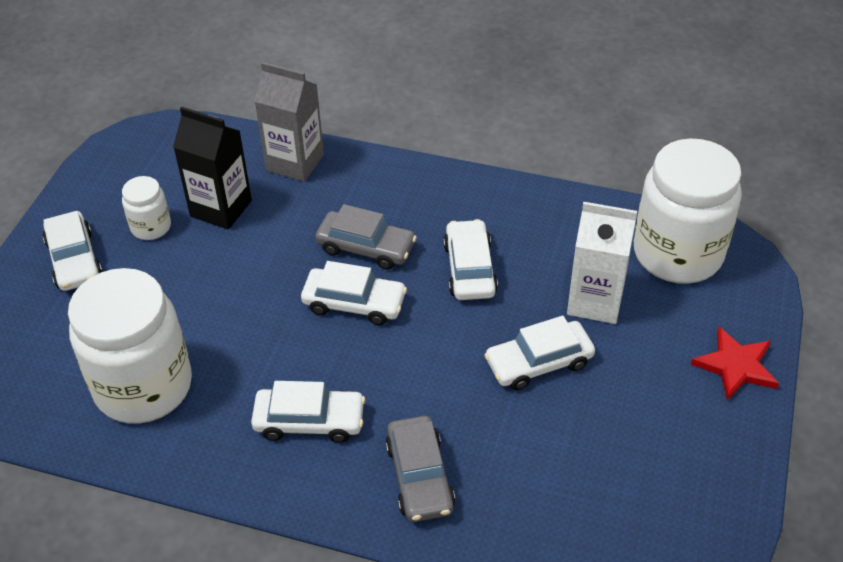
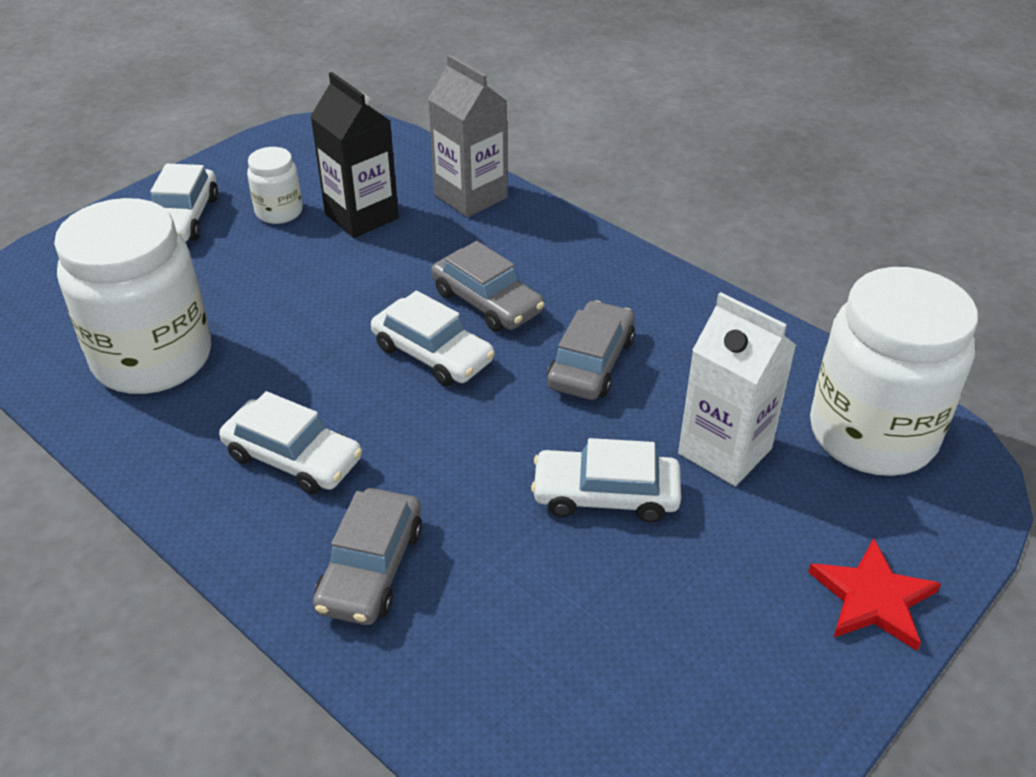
camera: 25 degrees right, 5 degrees down
(469, 269) = (591, 363): white car -> grey car

